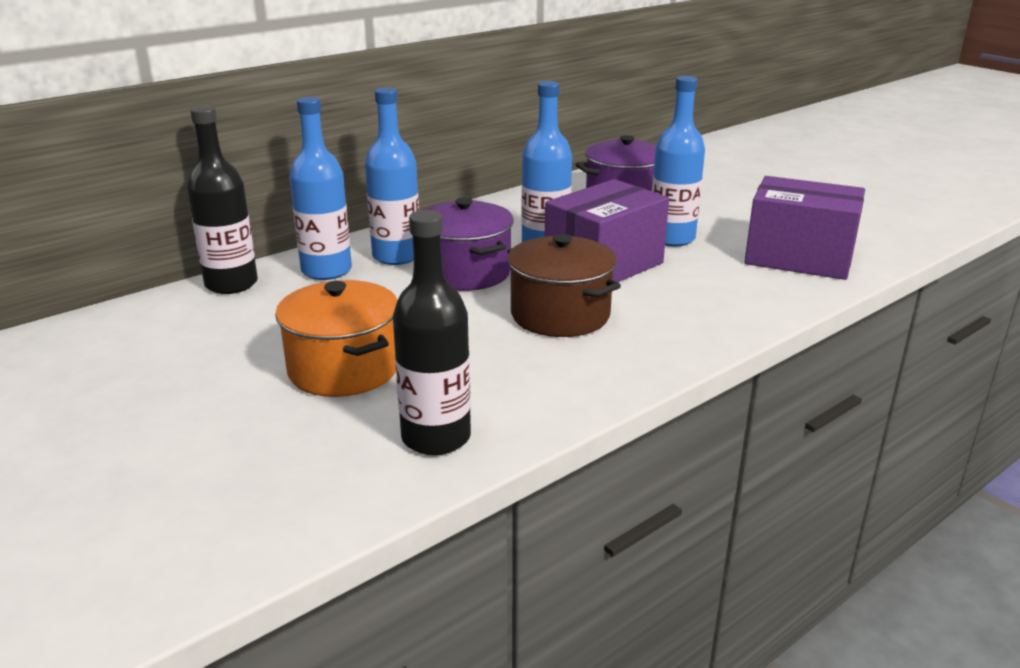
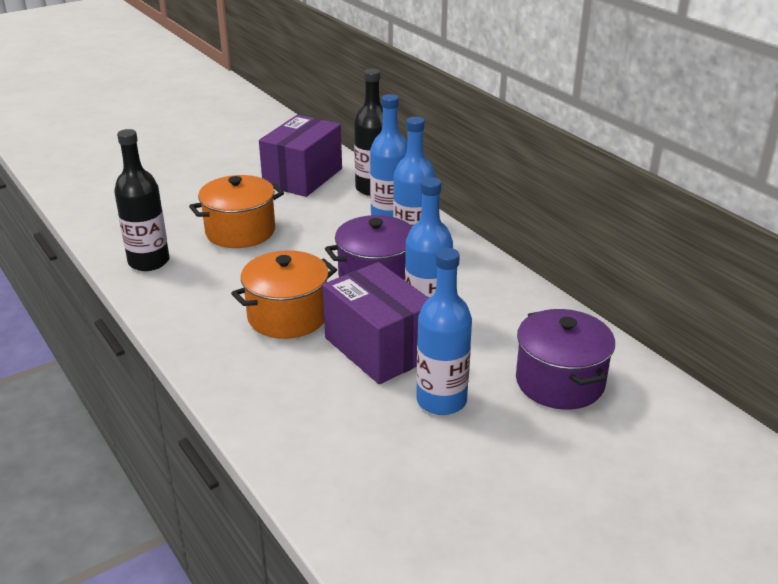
camera: 95 degrees right, 5 degrees up
(560, 315) = (287, 316): brown pot -> orange pot
(799, 258) = (377, 488): purple box -> purple box (303, 177)

